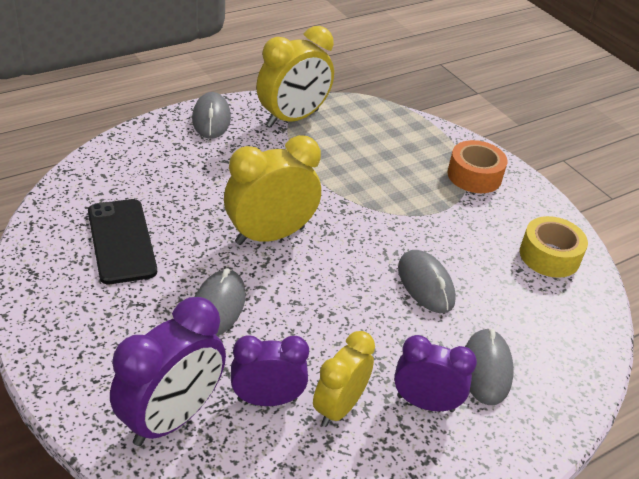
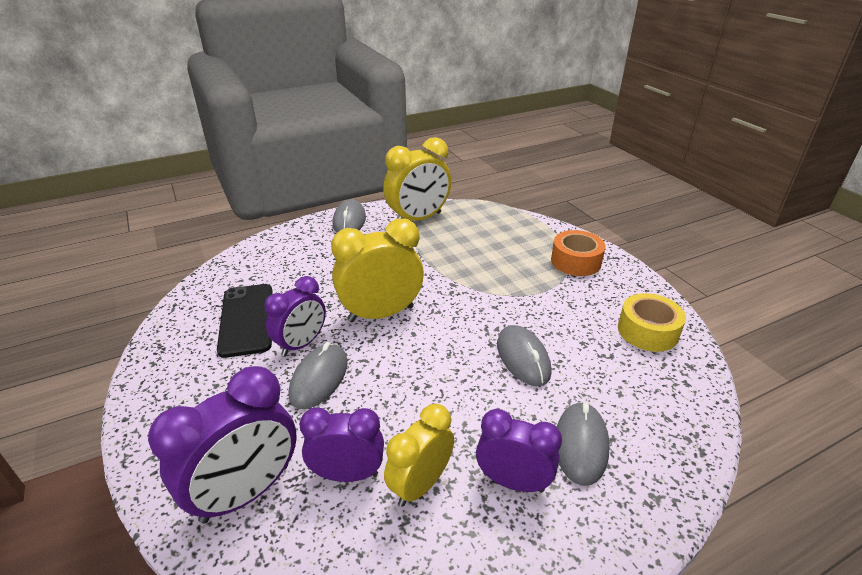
camera: 10 degrees right, 5 degrees down
(190, 269) = (301, 344): none -> purple clock

